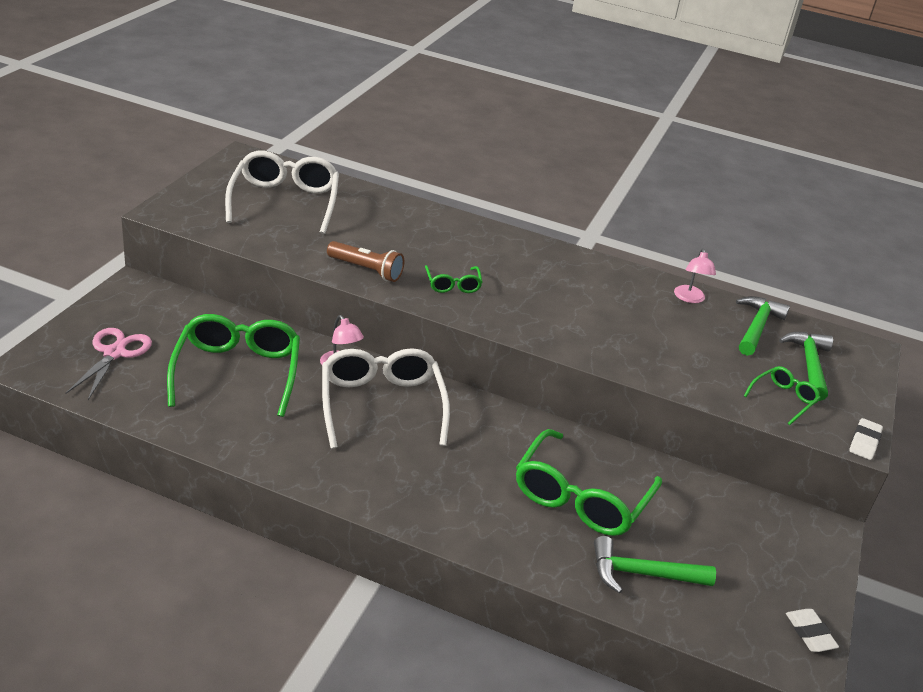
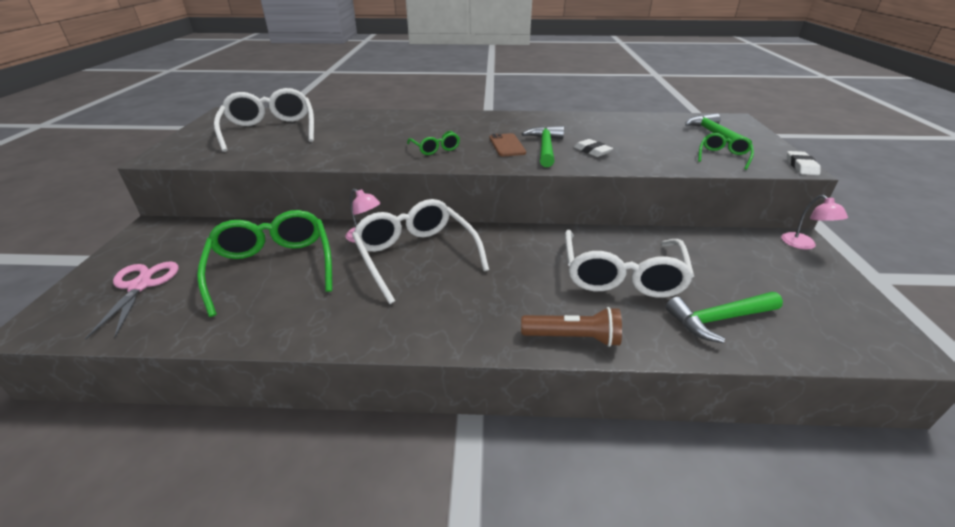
camera: 15 degrees left, 0 degrees up
(366, 270) = (360, 155): brown flashlight -> brown flashlight (573, 338)
(537, 304) = (507, 145): none -> brown phone
(581, 497) = (621, 275): green glasses -> white glasses
(689, 298) = (604, 120): pink lamp -> pink lamp (803, 245)
(757, 327) = (660, 124): green hammer -> green hammer (545, 148)
(810, 633) = (876, 320): white eraser -> white eraser (592, 151)

